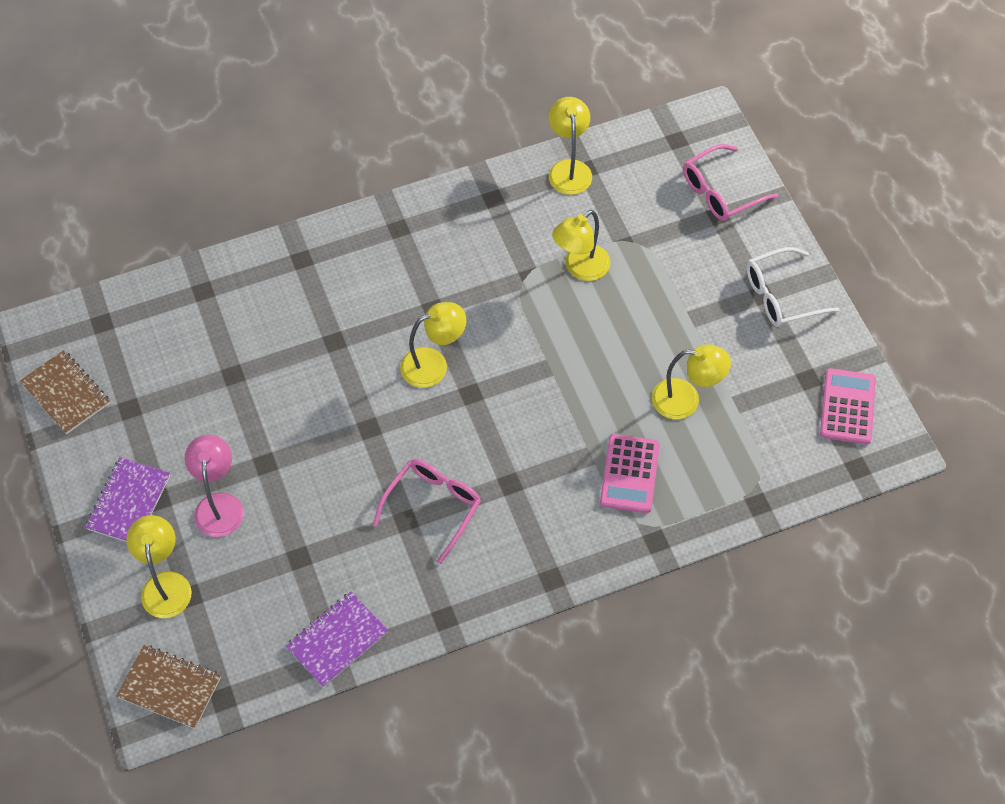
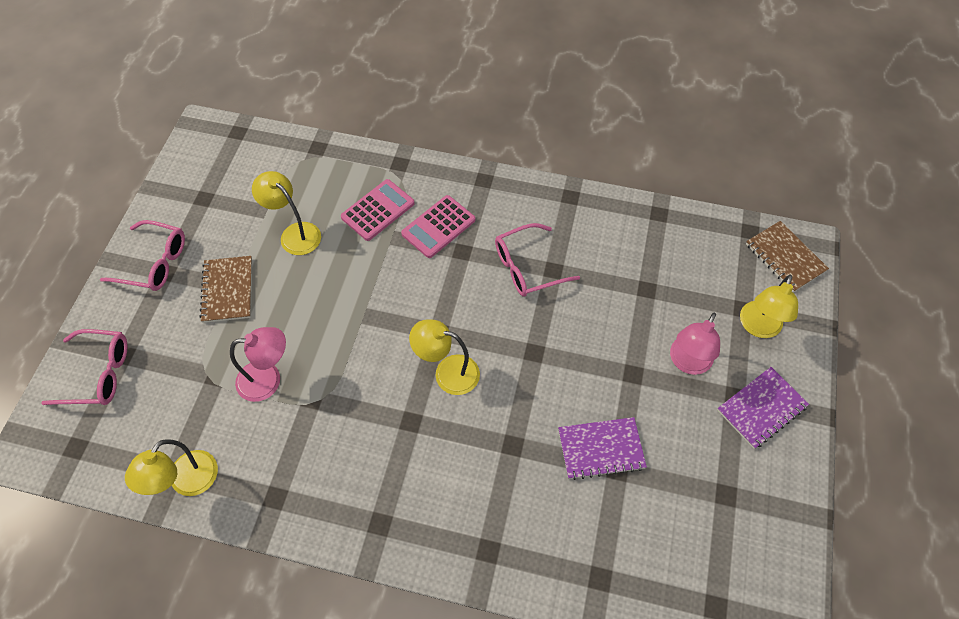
camera: 145 degrees left, 0 degrees up
(66, 393) = (780, 548): brown notebook -> brown notebook (228, 290)
(337, 640) = (651, 223): purple notebook -> purple notebook (601, 449)
(580, 269) = (268, 379): yellow lamp -> pink lamp
(781, 296) = (154, 263): white glasses -> pink glasses
(847, 407) = (201, 167): pink calculator -> pink calculator (438, 227)

